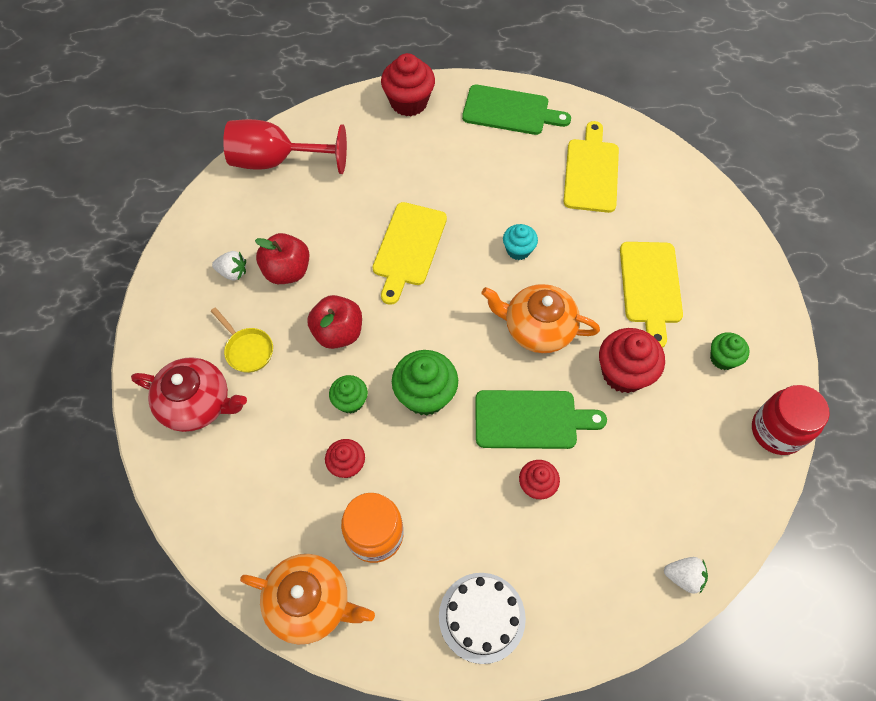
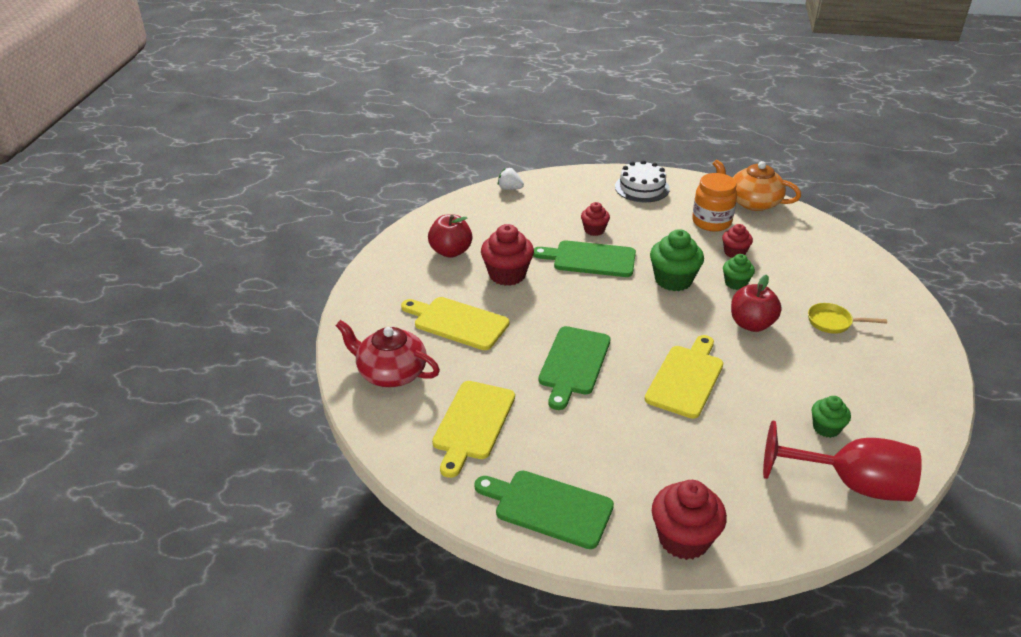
camera: 170 degrees left, 25 degrees down
(197, 403) = (866, 295): red teapot -> red teapot (391, 373)
(233, 272) = (867, 380): white strawberry -> none
(247, 349) = (833, 322): yellow pan -> yellow pan turned 45 degrees counterclockwise
(287, 271) = (810, 374): red apple -> red apple (451, 251)
(518, 250) = (574, 363): turquoise cupcake -> green cutting board
(537, 328) = (570, 307): orange teapot -> none
(650, 286) = (457, 323): yellow cutting board -> yellow cutting board turned 75 degrees counterclockwise
(723, 358) = (422, 274): green cupcake -> green cupcake (826, 428)
(776, 431) = (407, 235): red jar -> none

